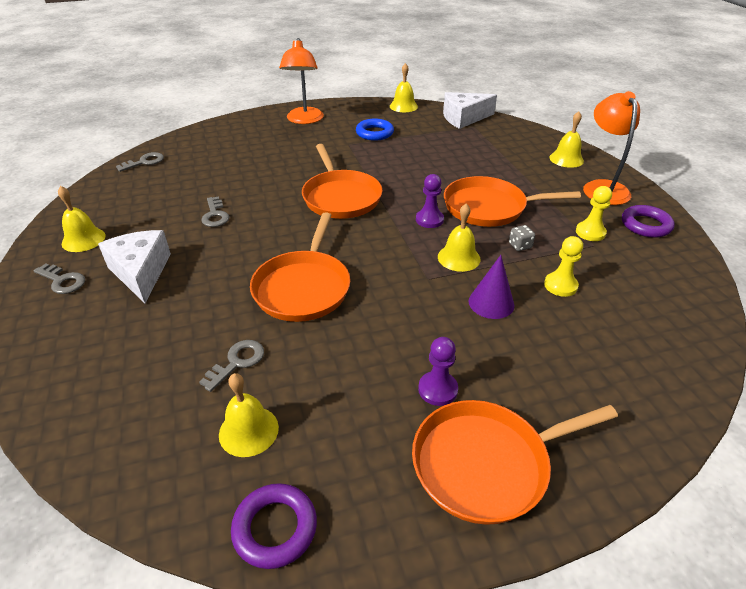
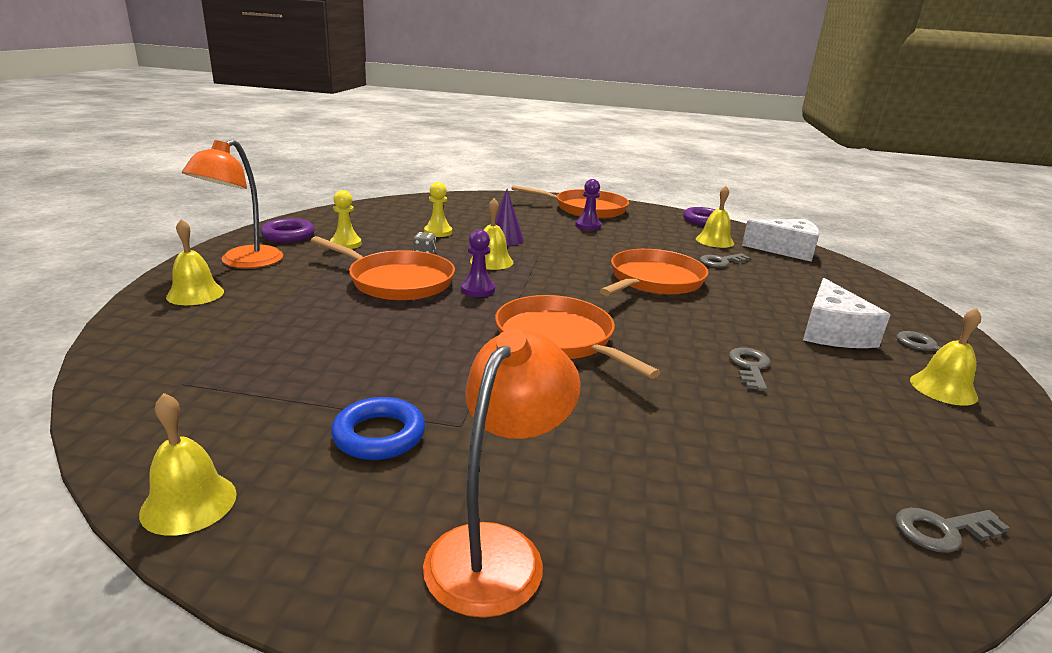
camera: 155 degrees left, 15 degrees down
(341, 197) = (558, 339): orange pan -> orange pan turned 45 degrees counterclockwise
(464, 118) = (150, 409): white cheese -> white cheese (786, 250)

